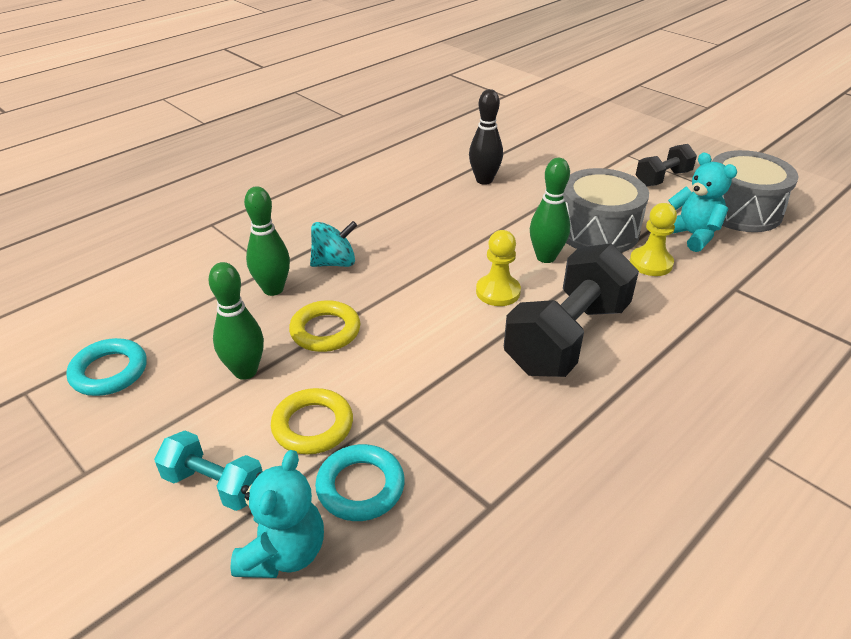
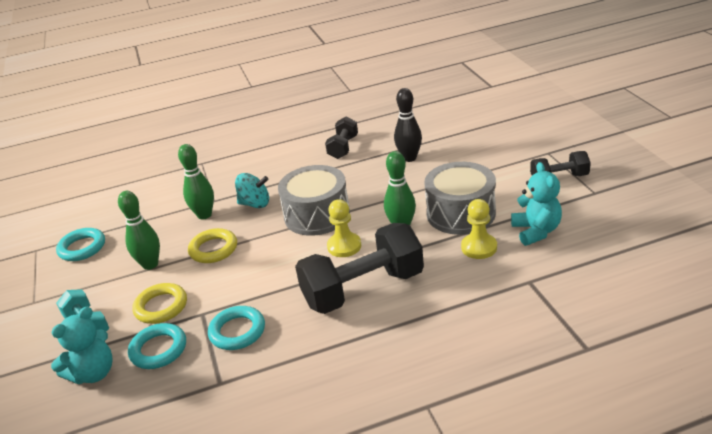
camera: 30 degrees right, 5 degrees down
(393, 179) = (343, 148): none -> black dumbbell
(454, 430) = (237, 331): none -> turquoise ring
(740, 210) = (602, 217): grey drum -> grey drum (317, 215)

